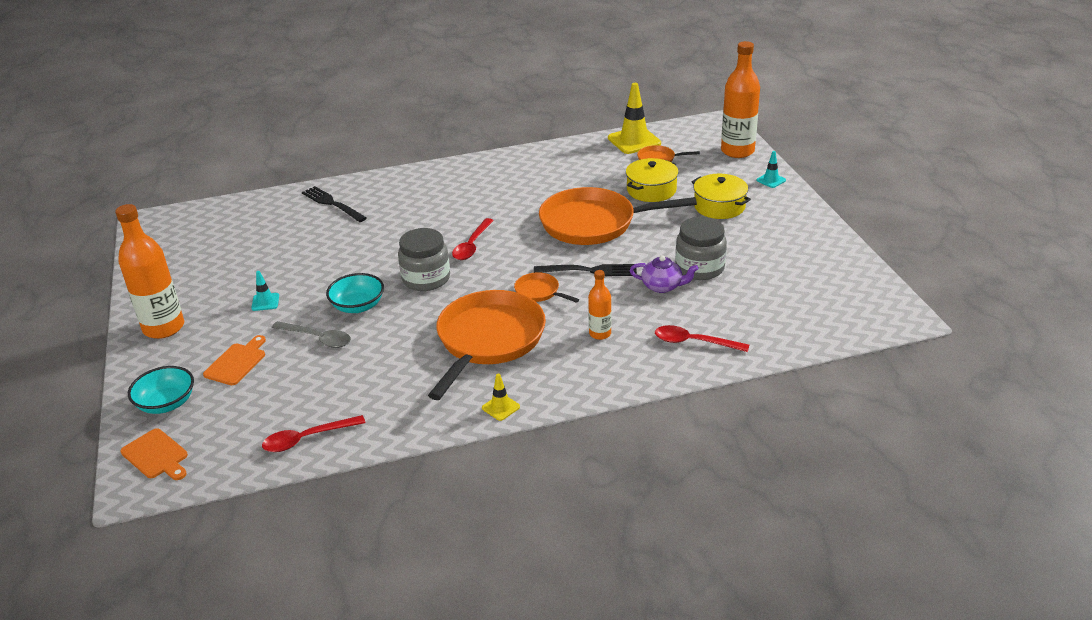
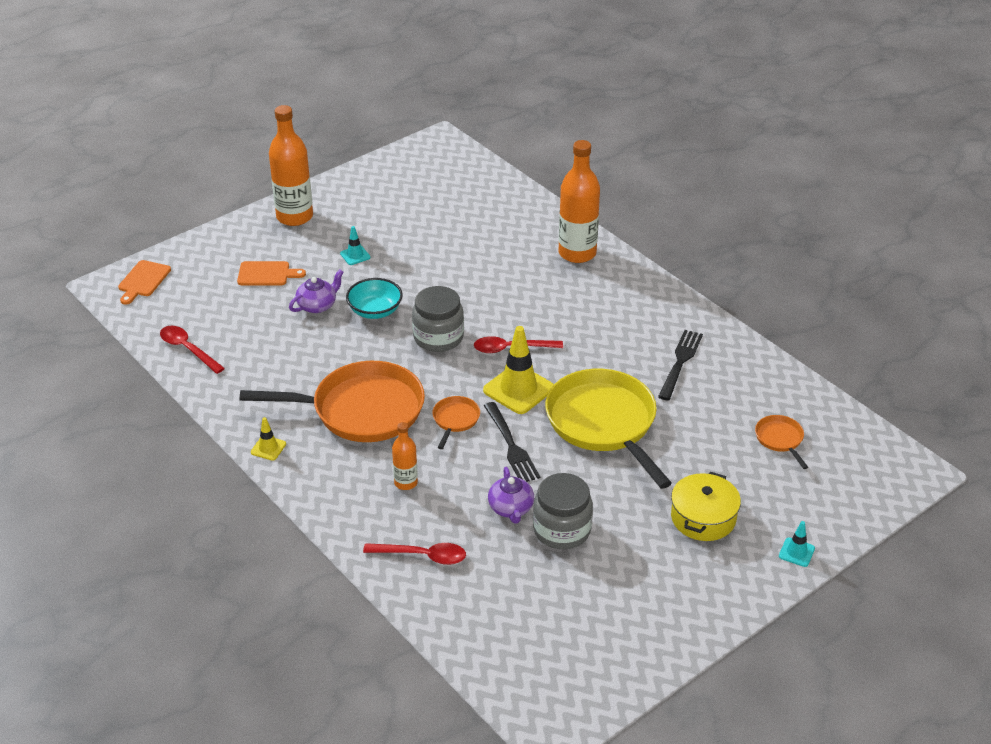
camera: 65 degrees right, 5 degrees up
(166, 403) = (202, 259): turquoise bowl -> none
(318, 338) = (317, 305): grey spoon -> purple teapot
(332, 204) = (532, 232): black fork -> black fork (680, 362)
(593, 223) = (604, 423): orange pan -> yellow pan
(634, 141) = (810, 407): yellow traffic cone -> yellow traffic cone (518, 389)
(651, 190) = (703, 451): yellow pot -> none
(693, 342) = (422, 556): red spoon -> red spoon turned 105 degrees clockwise
(737, 151) = (850, 505): orange bottle -> orange bottle (577, 253)

